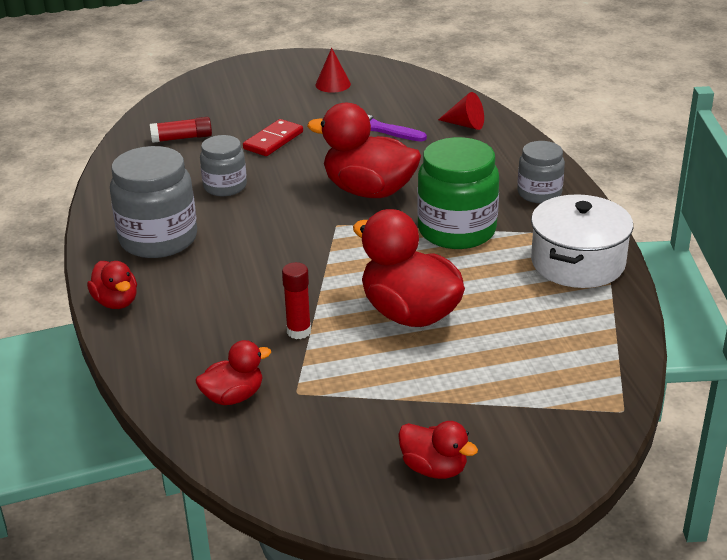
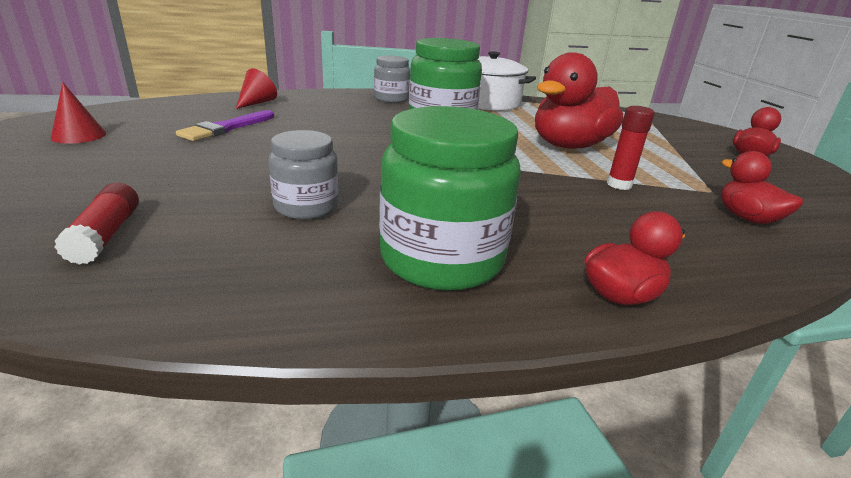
camera: 90 degrees left, 5 degrees down
(158, 239) = (442, 259): grey jar -> green jar
(273, 140) = (198, 173): red domino -> none
(369, 191) = (361, 141): red duck -> none

